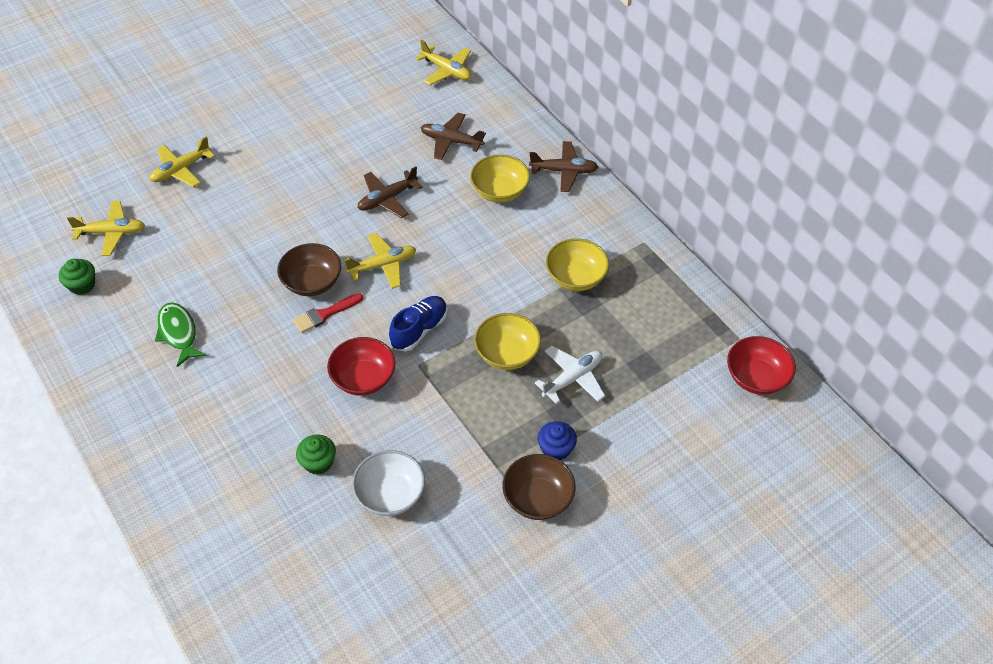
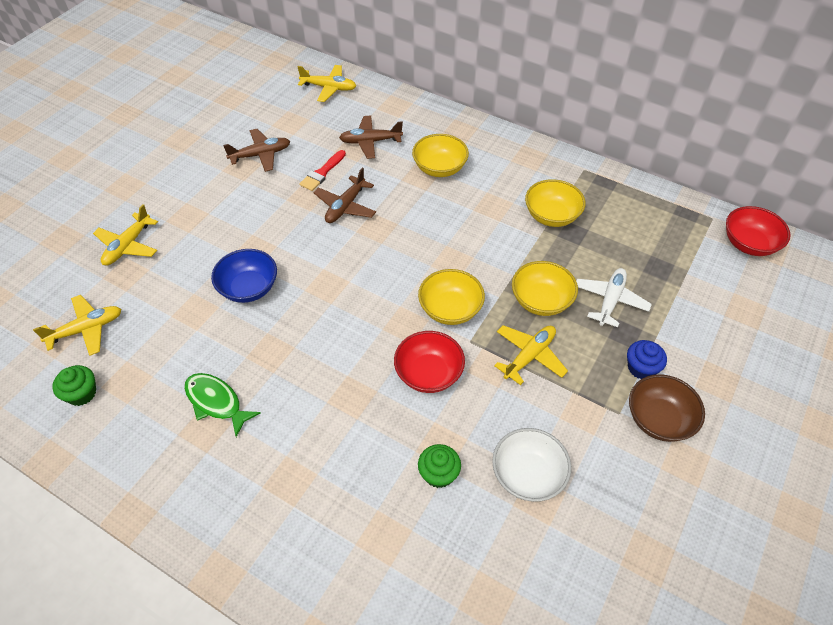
camera: 25 degrees left, 0 degrees up
(258, 245) = (249, 288): none -> blue bowl
(312, 282) = (322, 303): brown bowl -> none
(325, 314) = (353, 328): red brush -> red brush (322, 173)
(383, 265) = (379, 265): yellow plane -> yellow plane (529, 356)
(419, 330) = (450, 309): blue shoe -> yellow bowl
(564, 171) = (481, 136): brown plane -> brown plane (261, 155)

